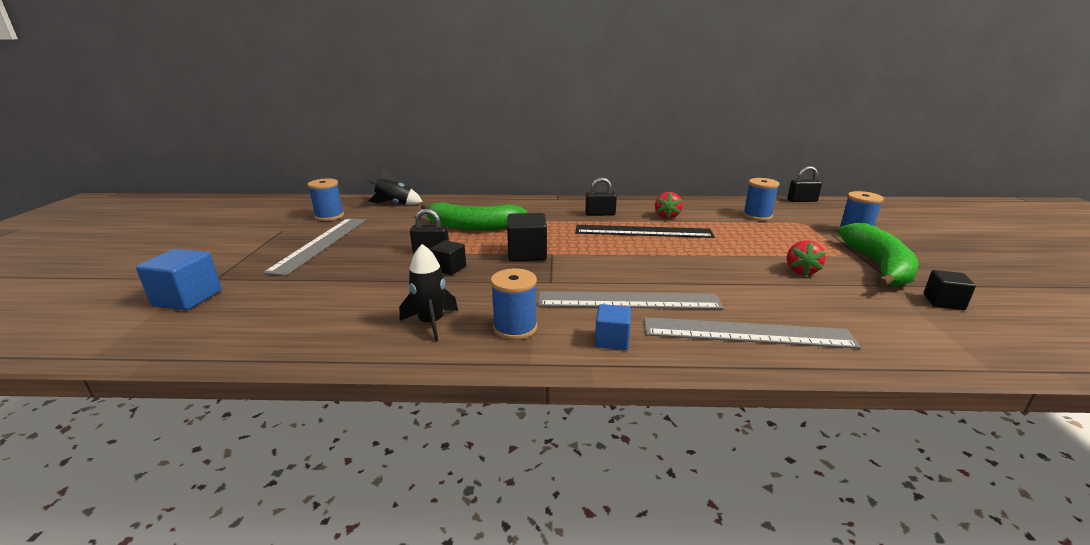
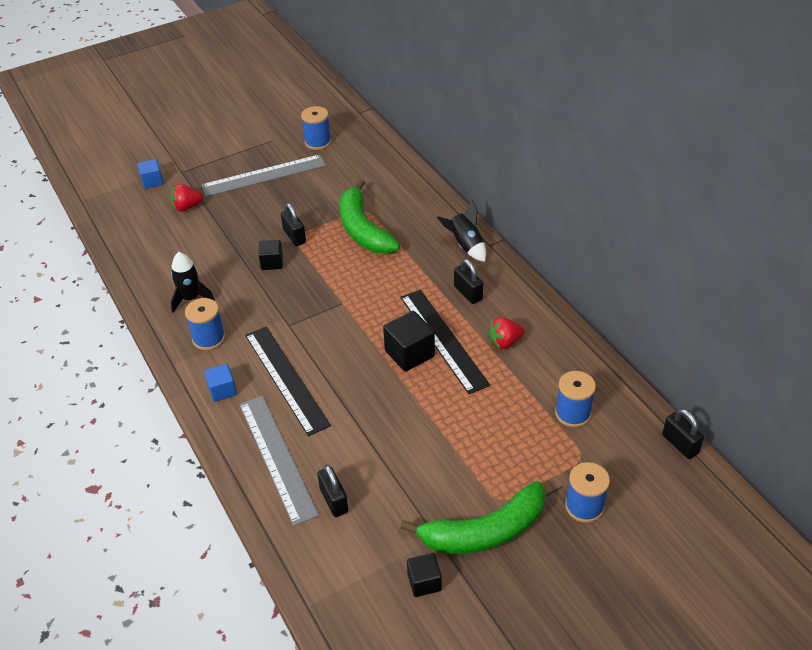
camera: 60 degrees right, 20 degrees up
(187, 298) = (152, 181): blue cube -> blue cube, size x0.63
(395, 204) = (376, 156): black rocket -> black rocket (465, 246)
(527, 254) = (330, 289): black cube -> black cube (409, 353)
(628, 300) = (286, 379): grey ruler -> black ruler
(801, 271) = (426, 473): red strawberry -> red strawberry (187, 207)
(824, 318) = (334, 500): none -> black padlock

